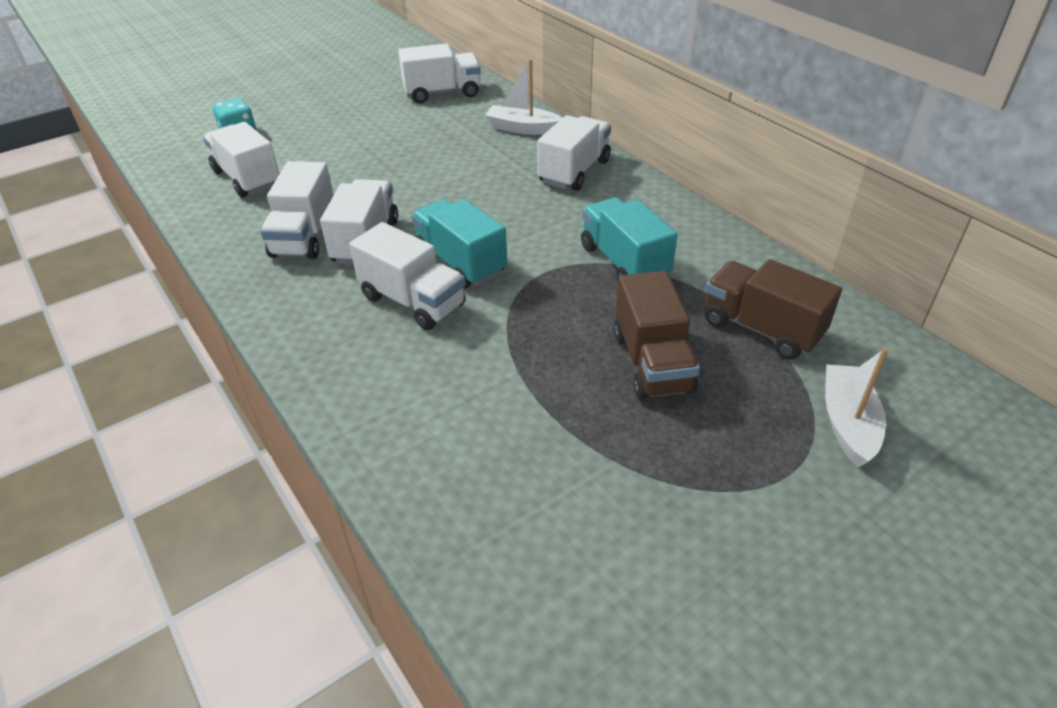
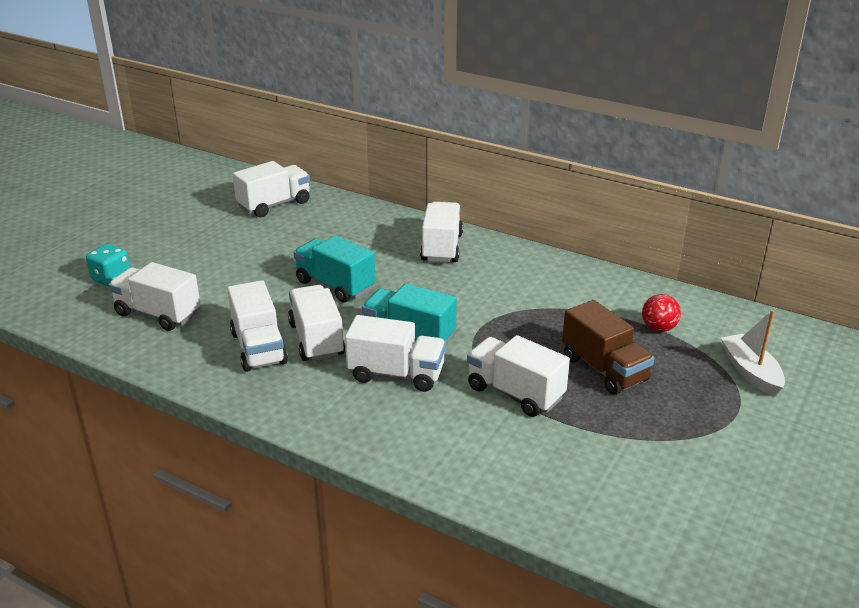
camera: 25 degrees left, 10 degrees down
(523, 128) = (371, 221): white boat -> none
(523, 361) = (515, 393): none -> white truck
(624, 262) = (532, 307): turquoise truck -> turquoise truck (335, 285)
(761, 329) = (658, 328): brown truck -> red ball

